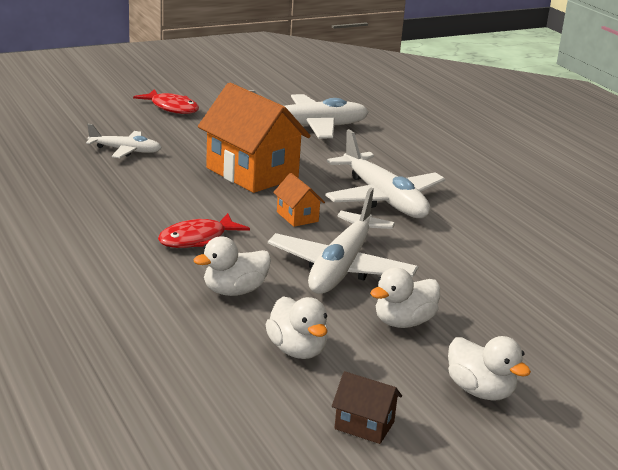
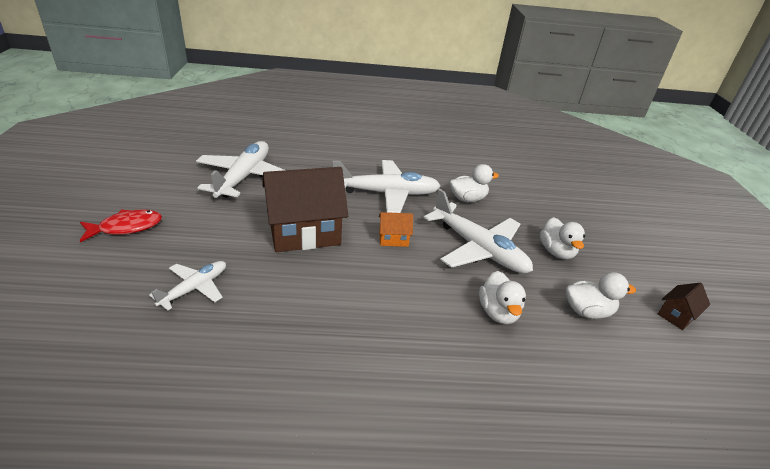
camera: 65 degrees left, 10 degrees up
(197, 239) = (405, 303): red fish -> none
(252, 173) = (304, 232): orange house -> brown house
(480, 391) = (635, 255): white duck -> white duck (467, 199)

